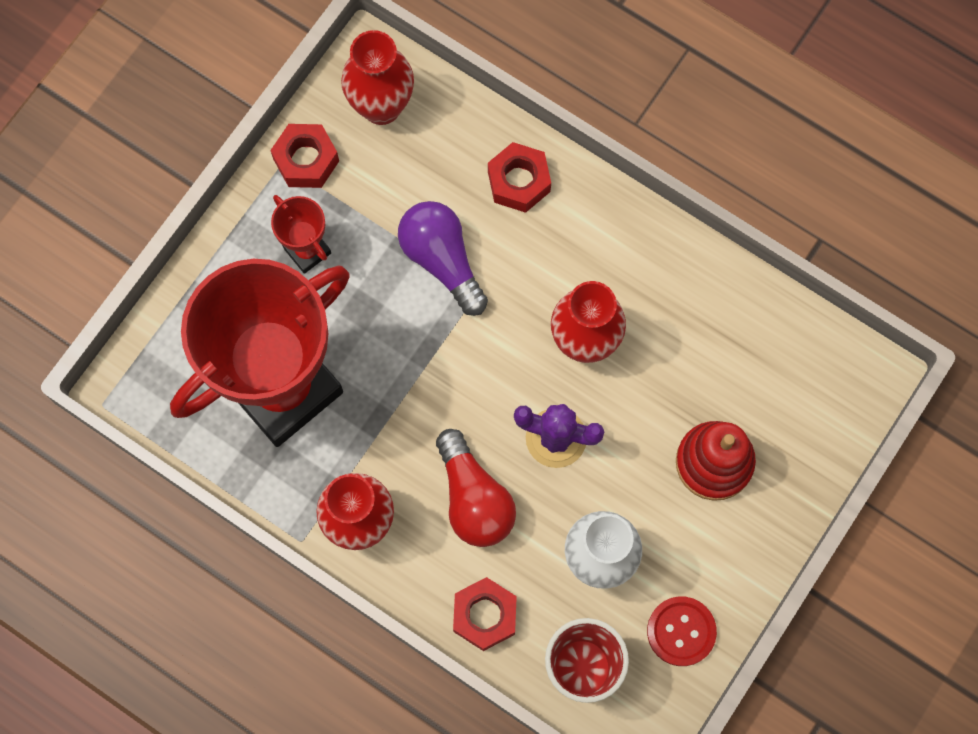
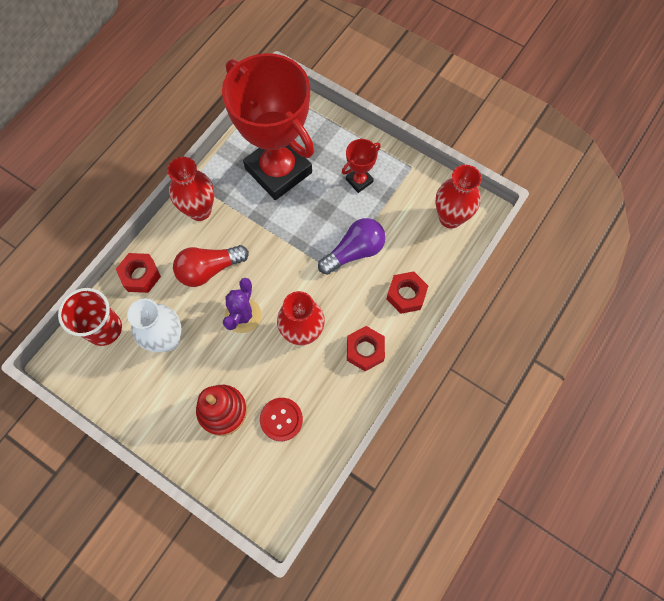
camera: 90 degrees right, 5 degrees down
(306, 160) = (414, 179): red nut -> red nut (365, 350)
(681, 631) = (118, 387): red button -> red button (281, 419)

